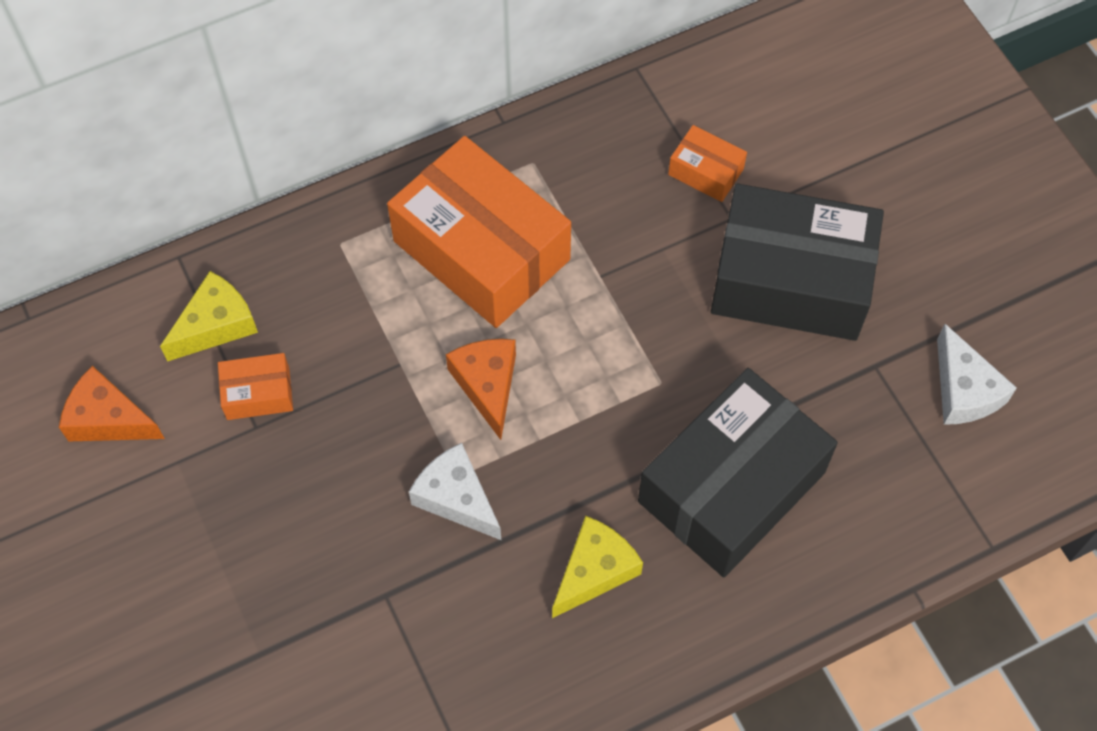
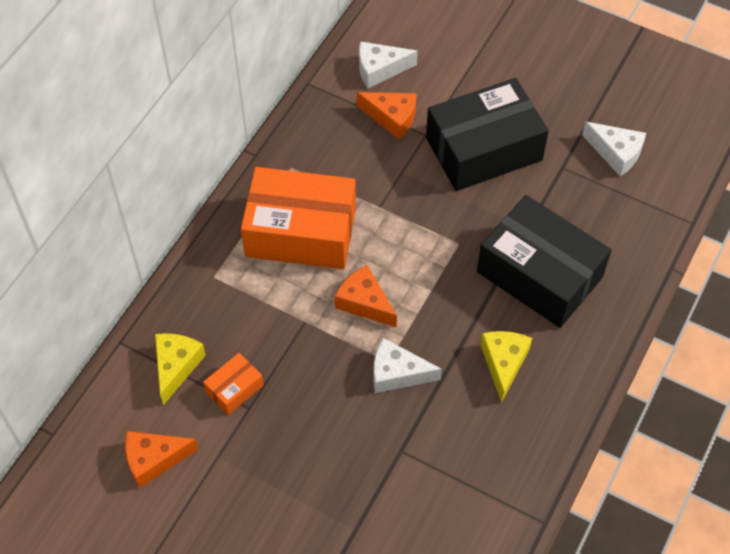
camera: 35 degrees left, 5 degrees down
(705, 172) = (392, 118): orange box -> orange cheese
(731, 487) = (539, 274): black box -> black box turned 60 degrees counterclockwise
(740, 100) = (379, 69): none -> white cheese

